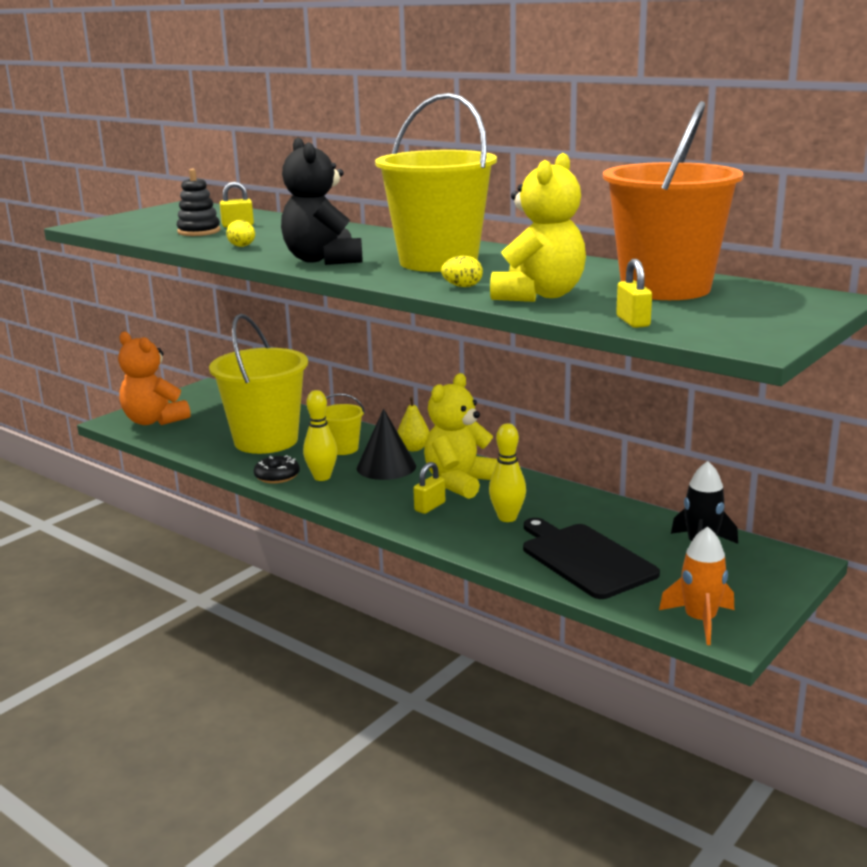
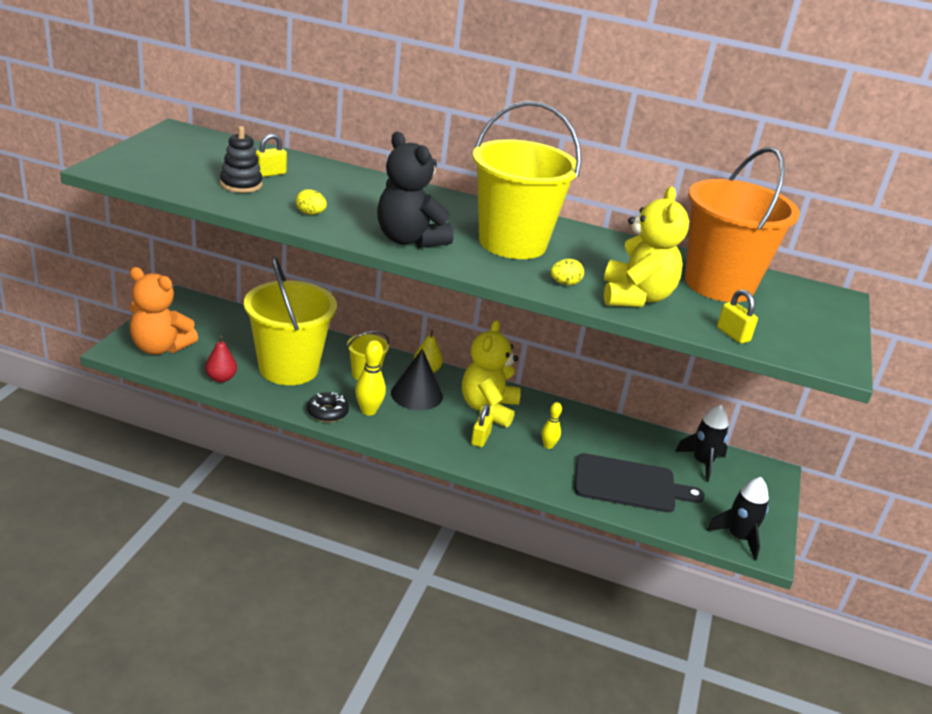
camera: 25 degrees left, 10 degrees up
(192, 445) = (221, 378): none -> red pear
(507, 518) = (548, 446): yellow bowling pin -> yellow bowling pin, size x0.64
(585, 559) = (629, 484): black cutting board -> black cutting board turned 150 degrees clockwise
(700, 621) = (738, 537): orange rocket -> black rocket

